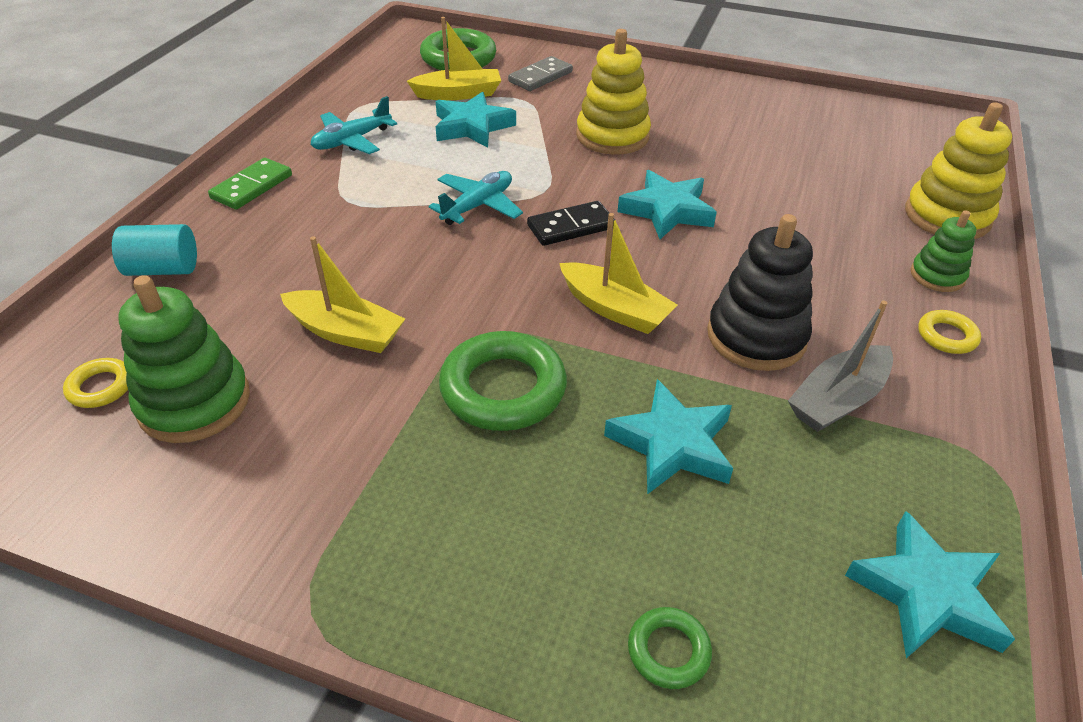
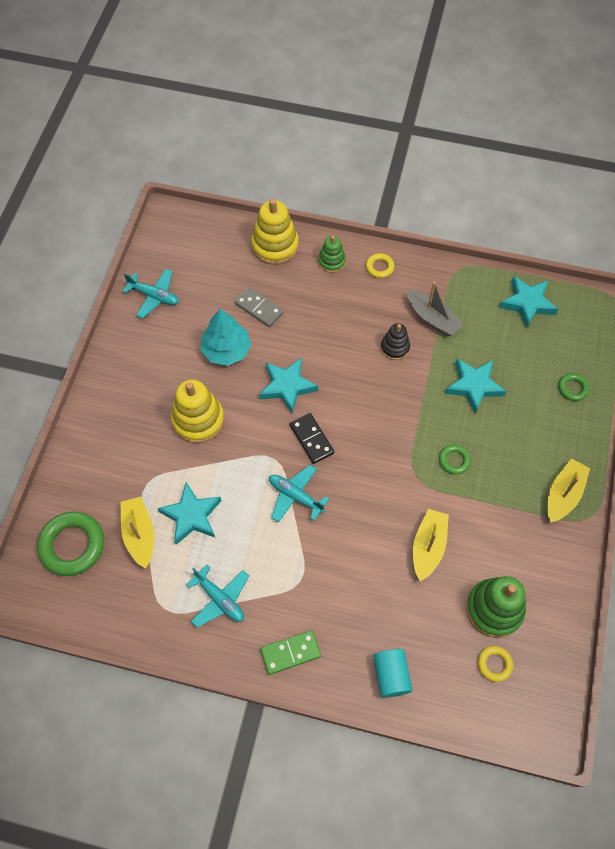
camera: 95 degrees left, 20 degrees up
(252, 187) = (290, 653): green domino -> green domino turned 45 degrees counterclockwise
(503, 388) = (454, 460): green ring -> green ring, size x0.50
(540, 77) = (106, 476): grey domino -> grey domino (259, 308)
(614, 309) = (384, 412): yellow boat -> yellow boat (563, 494)
(729, 162) = (226, 350): none -> turquoise tree
(756, 337) = (395, 347): black stacking toy -> black stacking toy, size x0.58
(812, 112) = (154, 296): none -> turquoise plane

